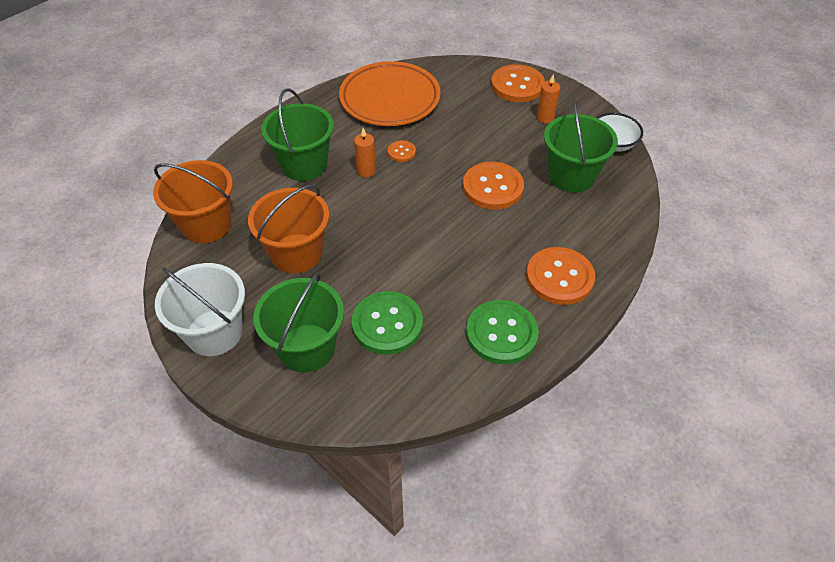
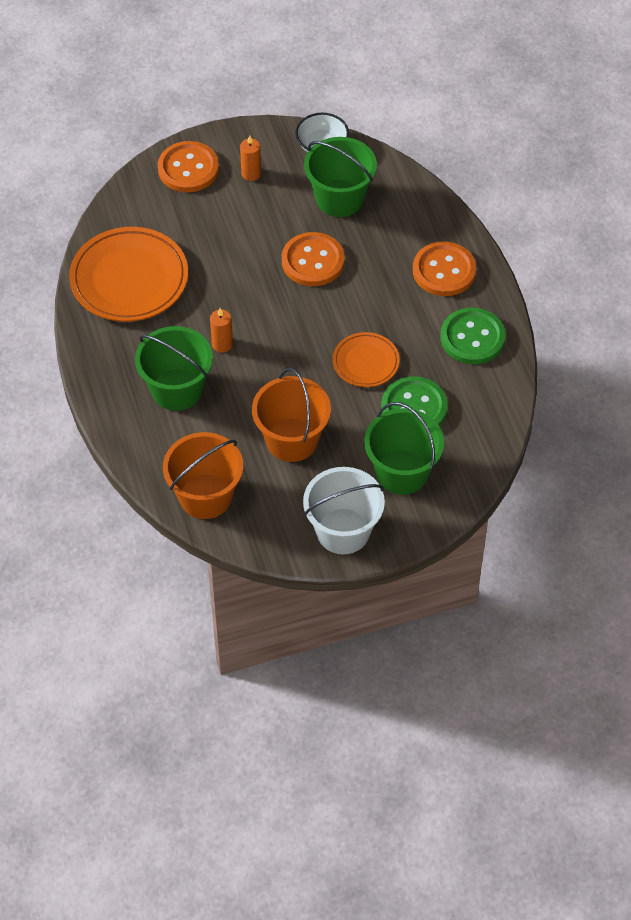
camera: 60 degrees left, 5 degrees up
(401, 152) = (216, 306): orange button -> none
(414, 267) = (365, 362): none -> orange plate

